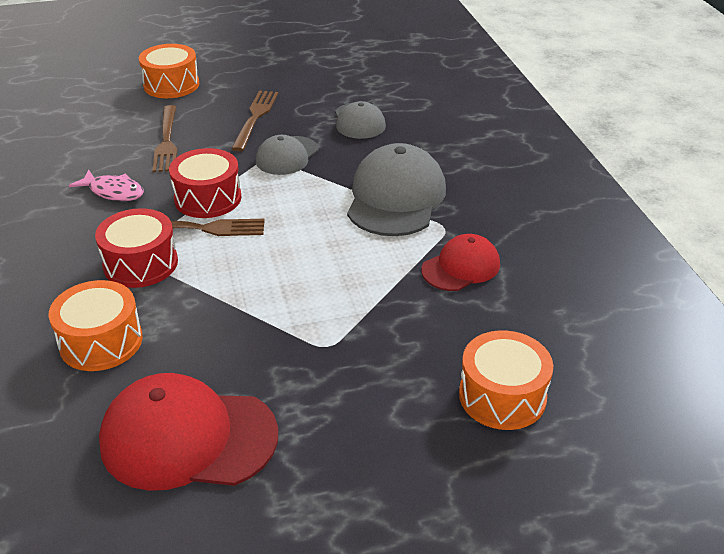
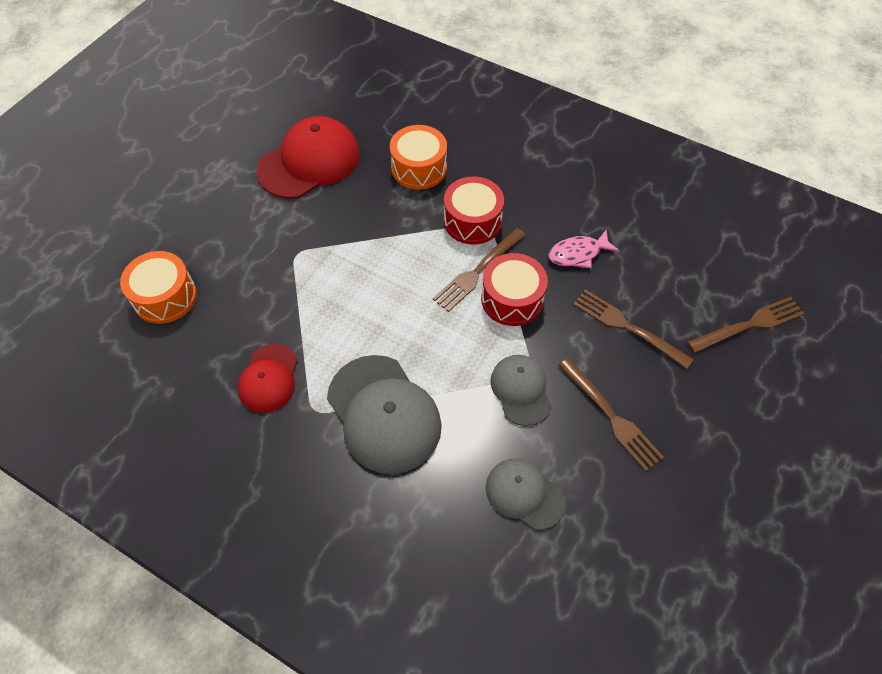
camera: 135 degrees right, 20 degrees up
(100, 102) = (749, 324): none -> brown fork
(171, 85) = (743, 397): orange drum -> none

